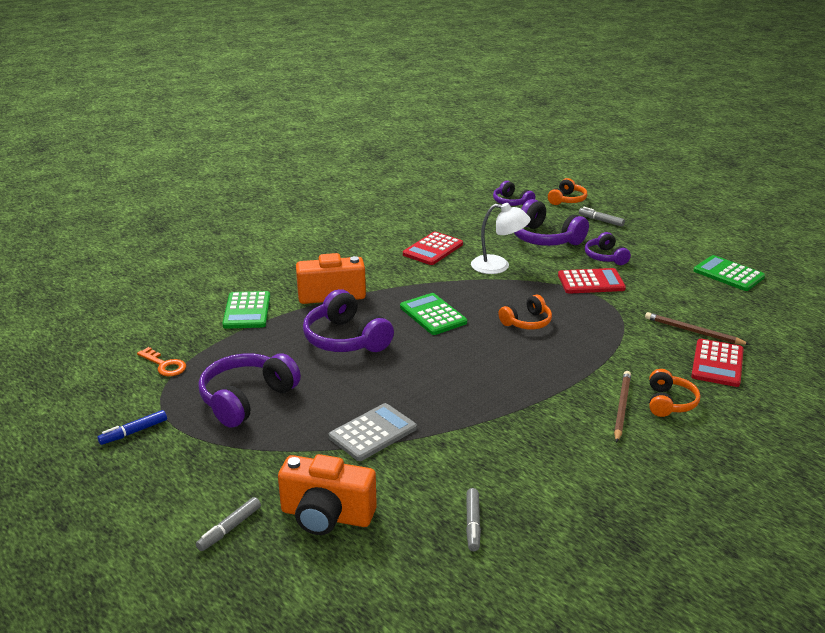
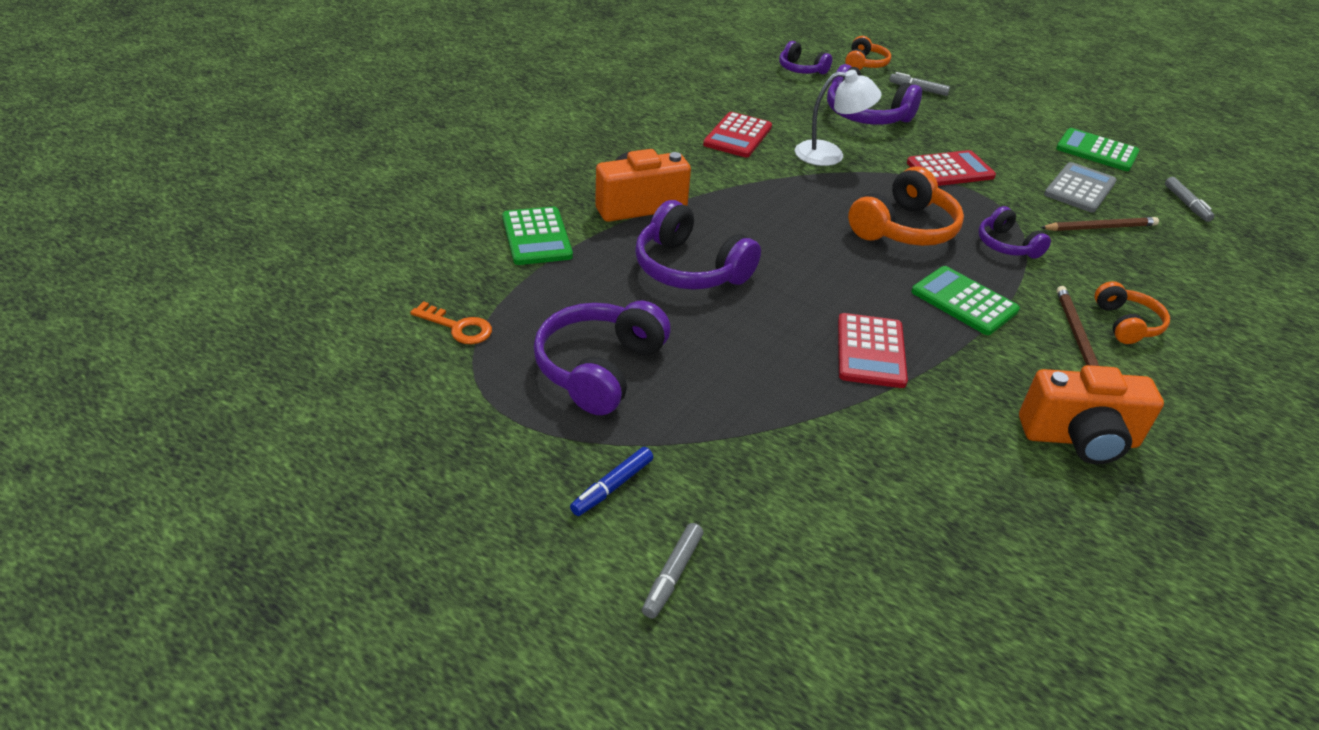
camera: 15 degrees left, 10 degrees up
(134, 432) = (461, 437): blue marker -> blue marker (612, 487)
(326, 515) = (796, 536): orange camera -> orange camera (1079, 439)
(373, 433) = (794, 403): grey calculator -> grey calculator (1079, 188)
(433, 315) = (784, 226): green calculator -> green calculator (964, 301)
(473, 523) = (989, 522): grey marker -> grey marker (1186, 204)
(527, 322) = (904, 228): orange headphones -> orange headphones, size x1.67
(605, 257) = (949, 136): purple headphones -> purple headphones (1007, 245)
(693, 331) = (1100, 227): brown pencil -> brown pencil turned 150 degrees clockwise
(717, 363) = (1149, 267): red calculator -> red calculator (870, 351)

